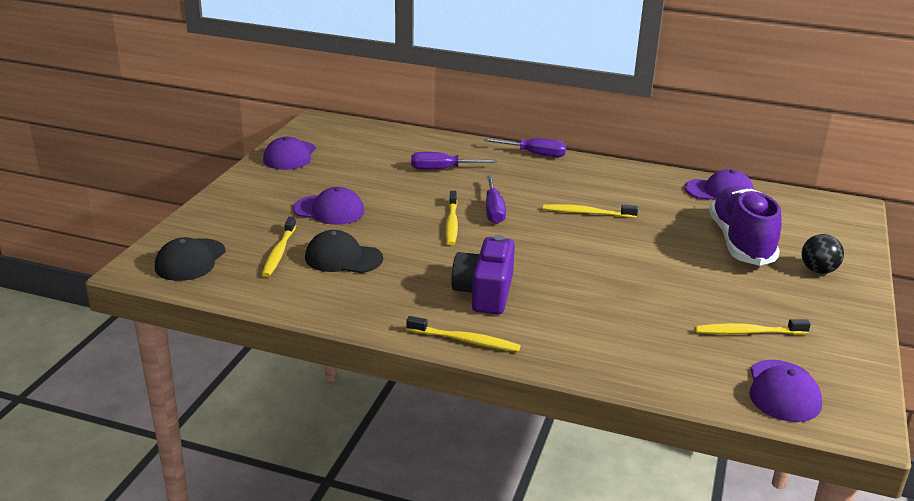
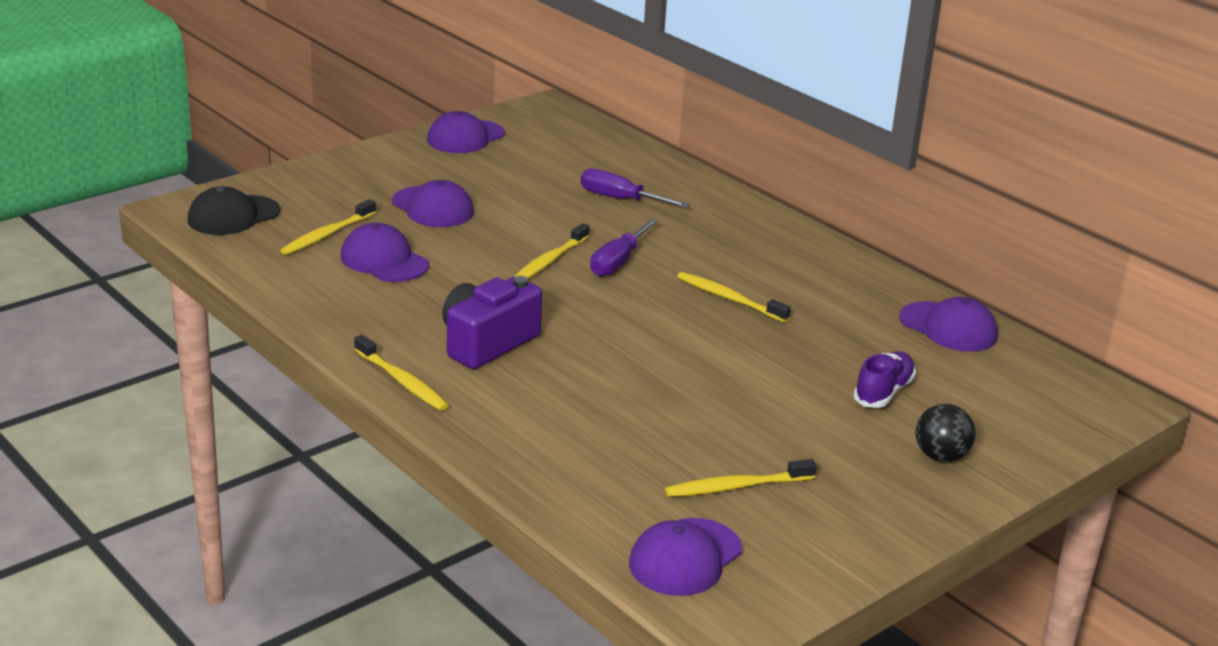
camera: 30 degrees right, 0 degrees up
(343, 258) = (384, 260): black cap -> purple cap
(534, 154) = (760, 213): purple screwdriver -> none
(740, 242) = (883, 392): purple shoe -> purple shoe, size x0.52
(747, 332) = (736, 487): yellow toothbrush -> yellow toothbrush turned 45 degrees counterclockwise

